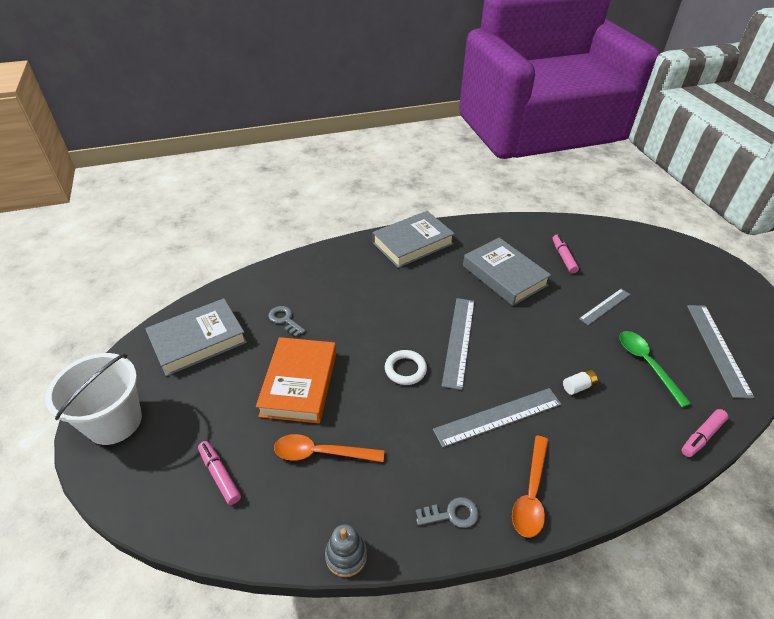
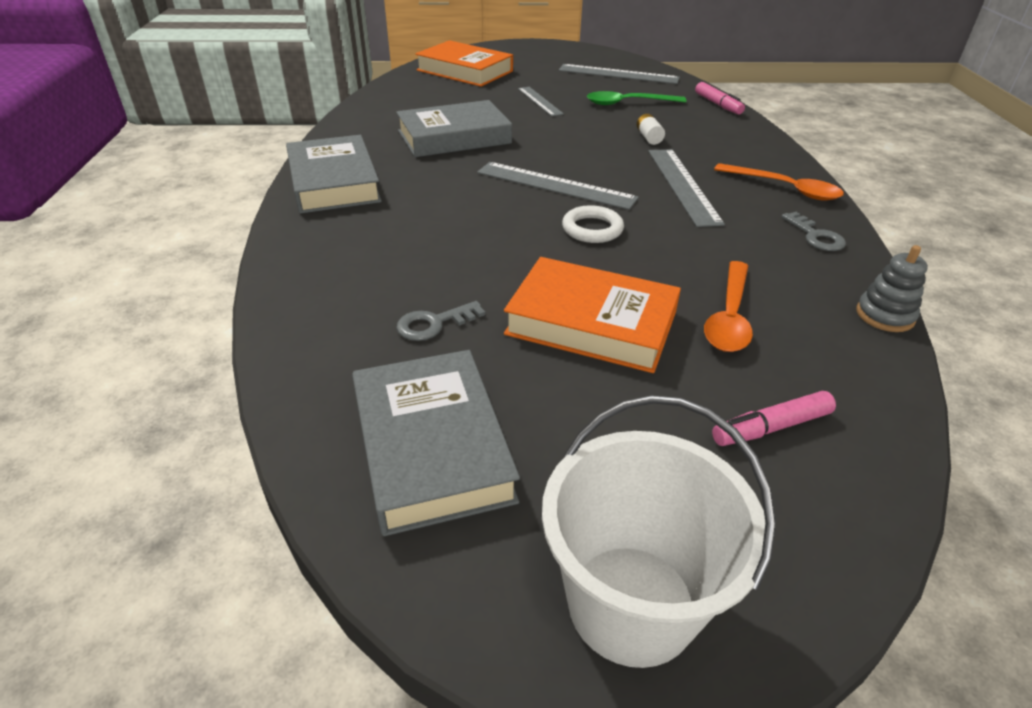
camera: 75 degrees left, 5 degrees down
(451, 514) = (815, 236): grey key -> grey key turned 150 degrees clockwise
(563, 257) = (446, 101): pink marker -> none
(633, 252) = (465, 71): none -> orange book

